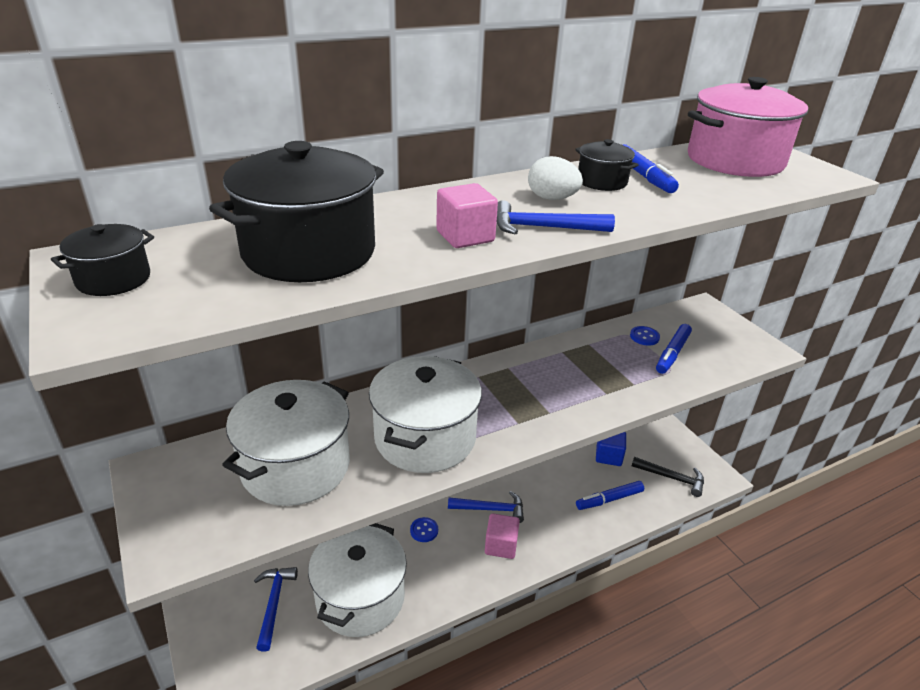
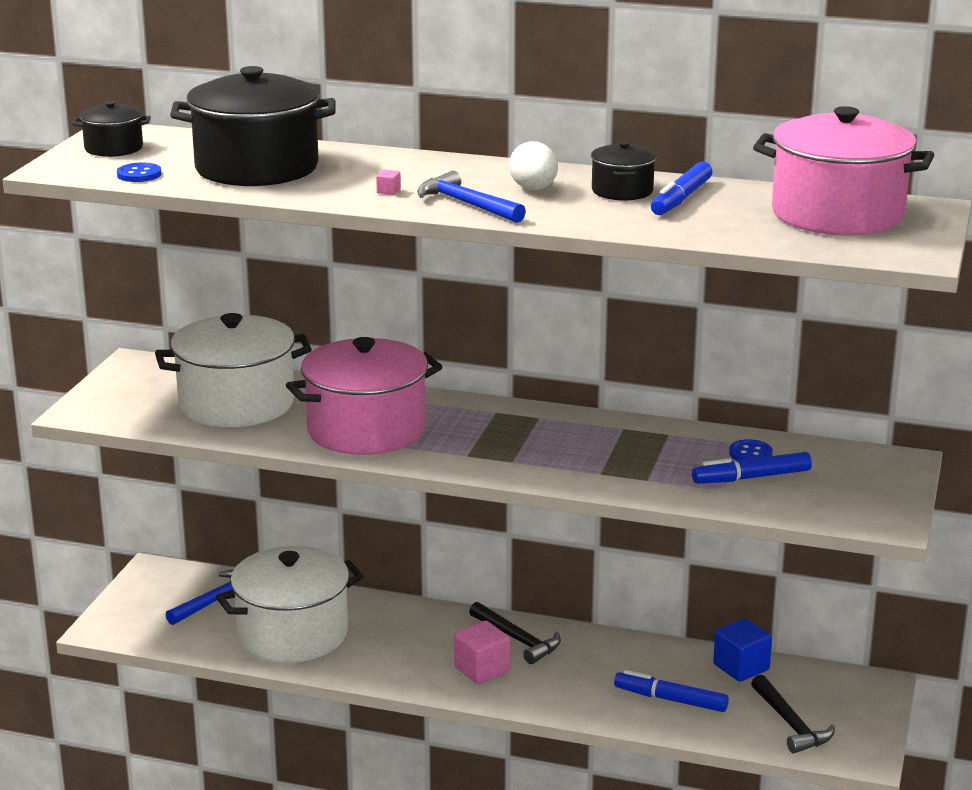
camera: 45 degrees right, 10 degrees down
(424, 530) = (422, 620): blue button -> blue button (139, 174)
(425, 438) = (366, 430): white pot -> pink pot
(465, 236) = (388, 191): pink cube -> pink cube, size x0.42
(491, 509) = (517, 639): blue hammer -> black hammer

